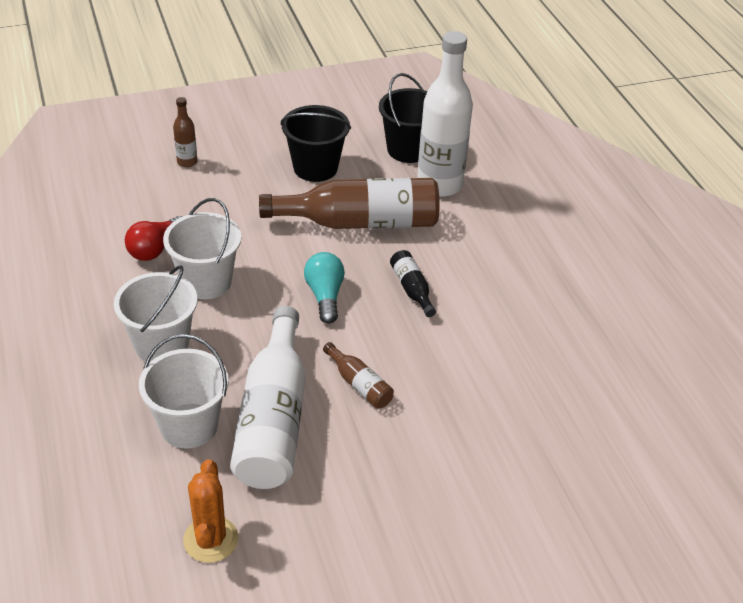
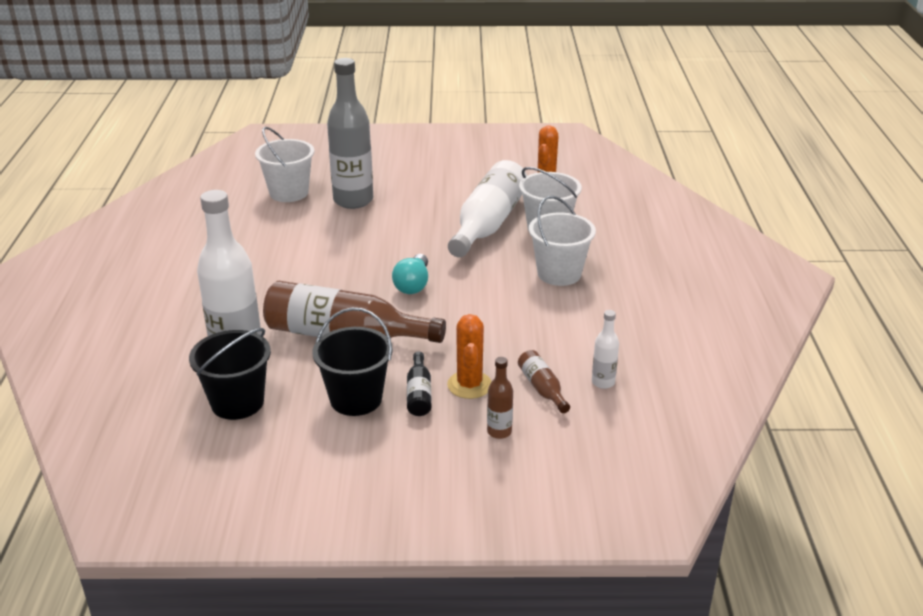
camera: 160 degrees left, 10 degrees down
(102, 218) = (603, 382): none -> white bottle
(156, 249) = (552, 344): red light bulb -> none
(206, 282) = (511, 310): white bucket -> white bucket (289, 193)
(224, 195) = (469, 385): none -> orange cactus
(359, 384) = (418, 231): brown bottle -> brown bottle (542, 388)
(412, 289) = (337, 278): black bottle -> black bottle (419, 394)
(478, 428) = (353, 200): none -> grey bottle

